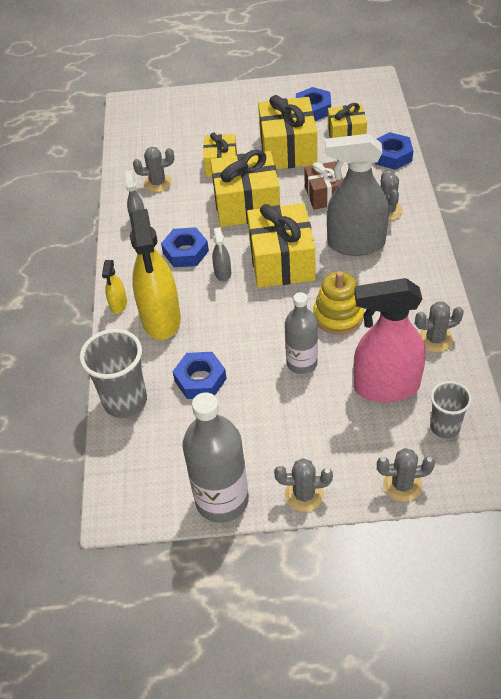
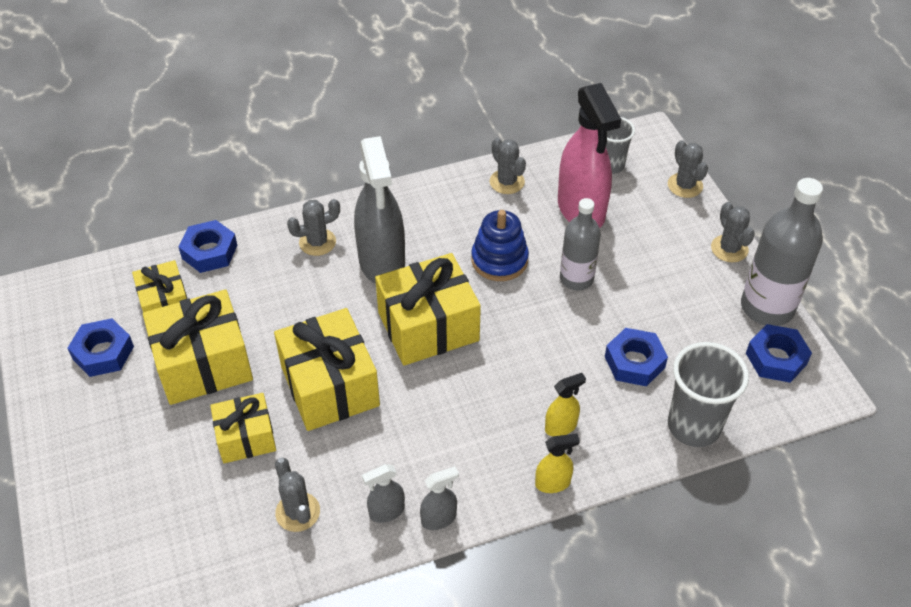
camera: 110 degrees left, 0 degrees up
(161, 319) = (561, 427): yellow spray bottle -> yellow spray bottle, size x0.44
(185, 252) = (436, 433): blue nut -> blue nut (776, 358)
(223, 273) = (464, 382): grey spray bottle -> grey spray bottle (439, 518)
(324, 195) = (297, 306): brown gift -> none
(338, 315) = (499, 260): yellow stacking toy -> blue stacking toy

